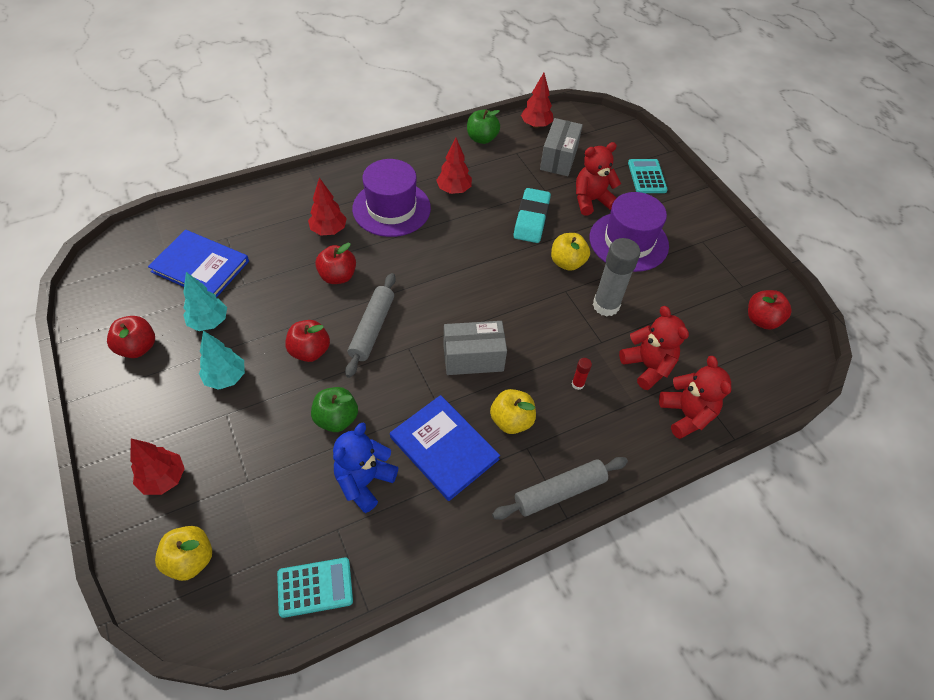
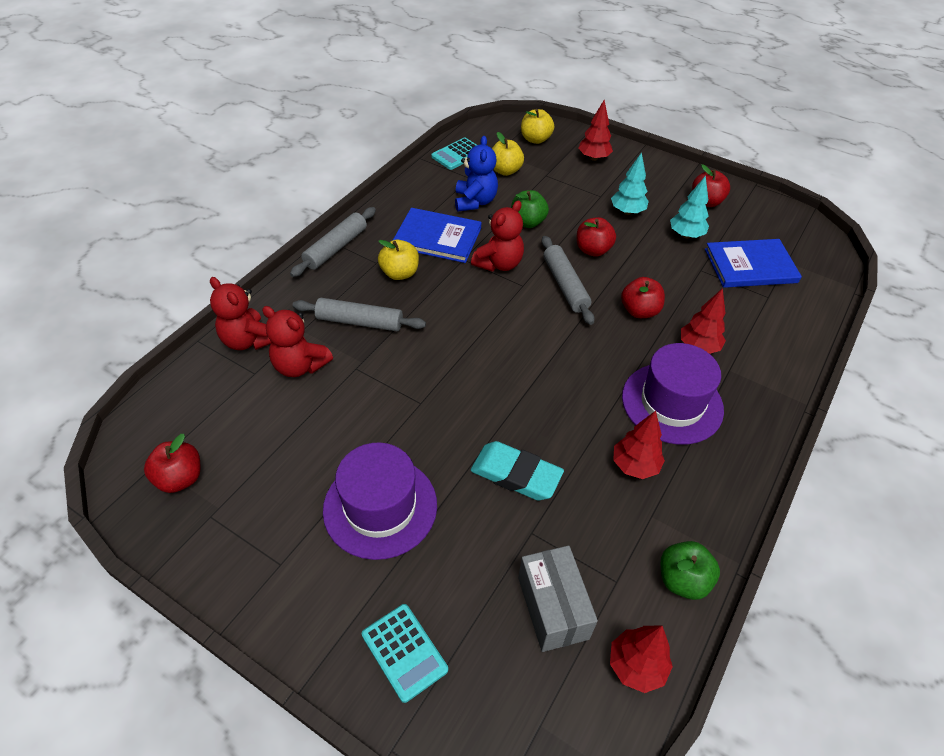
camera: 150 degrees right, 5 degrees down
(473, 358) = (463, 301): grey box -> none
(531, 219) = (516, 474): turquoise eraser -> turquoise eraser turned 45 degrees counterclockwise
(567, 262) = (438, 437): yellow apple -> yellow apple (505, 170)
(577, 384) = (360, 321): red glue stick -> grey rolling pin
(591, 200) = (461, 550): red teddy bear -> red teddy bear (499, 264)
(606, 305) = (369, 407): grey glue stick -> none

